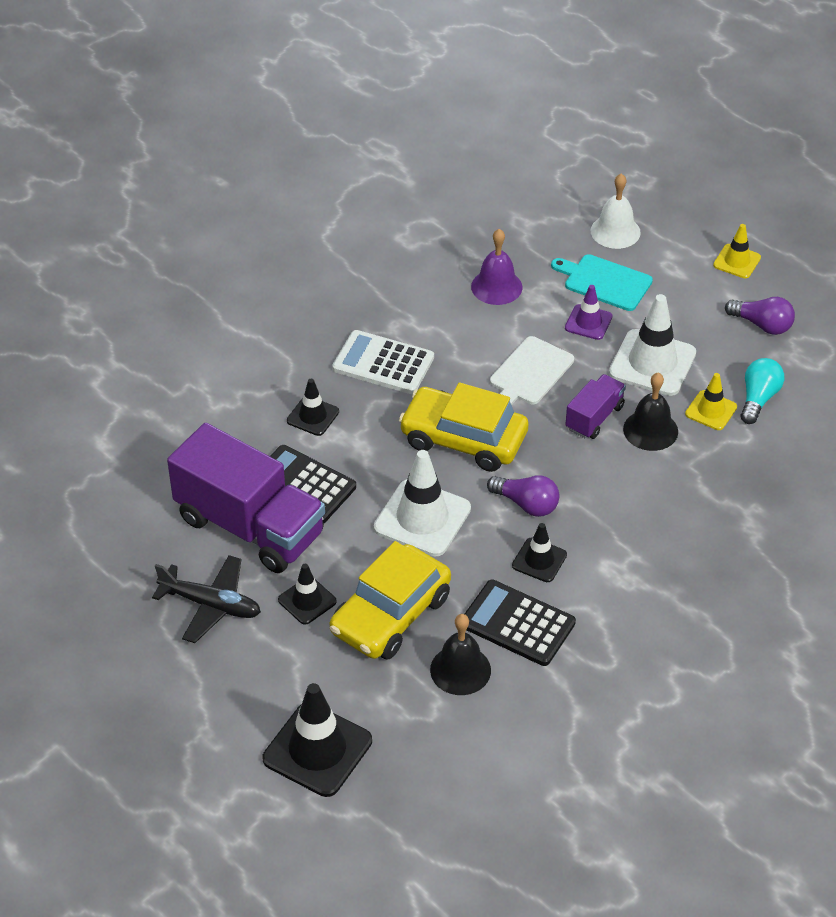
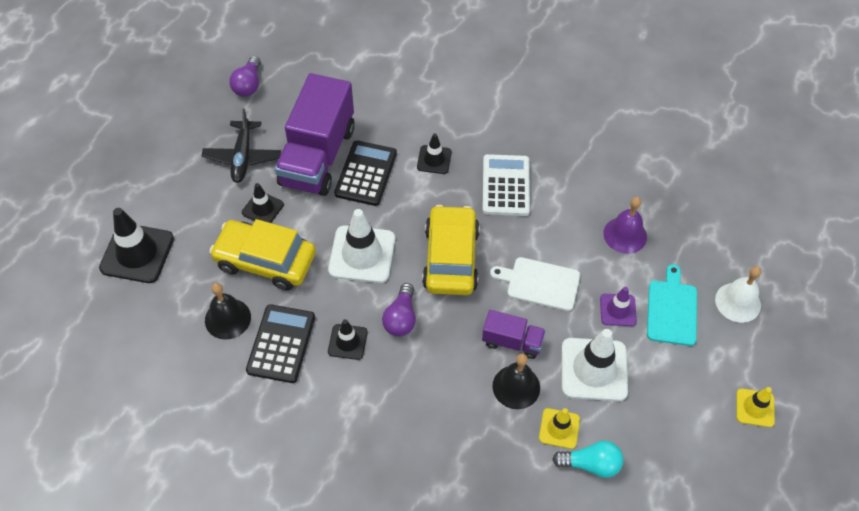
camera: 70 degrees right, 10 degrees up
(762, 325) = (684, 447): purple light bulb -> purple light bulb (248, 84)

